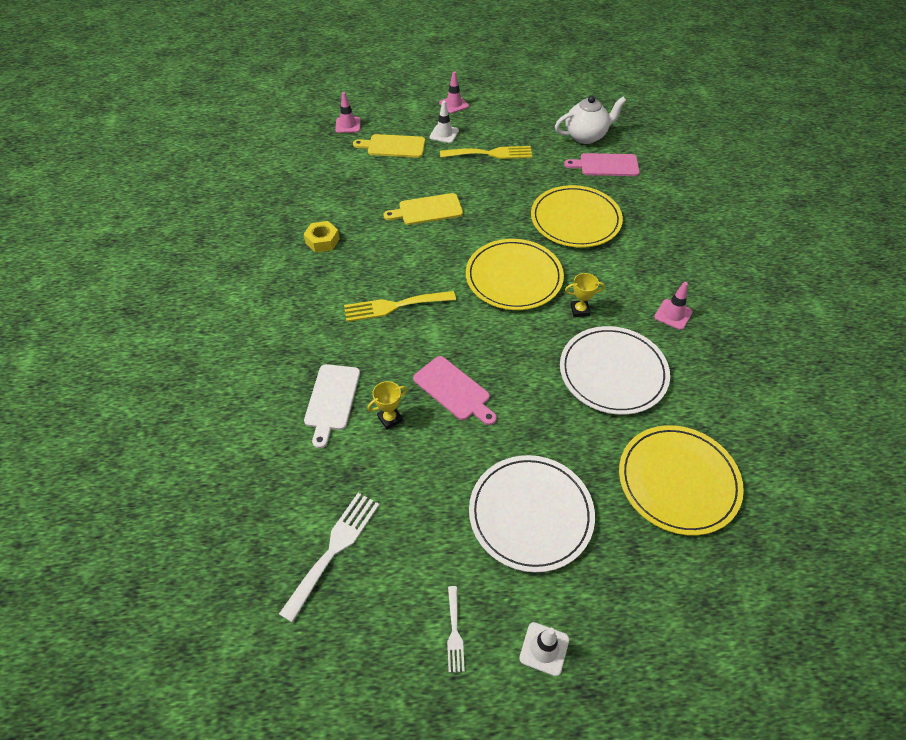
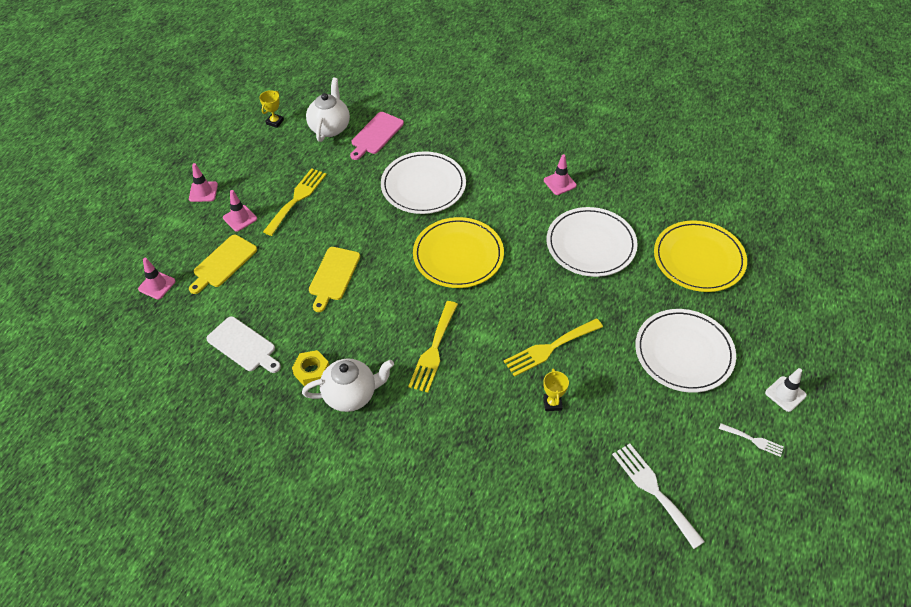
camera: 60 degrees left, 0 degrees up
(314, 274) = (351, 395): none -> white teapot
(331, 400) = (509, 437): white cutting board -> white cutting board (243, 346)
(444, 134) = (240, 218): white traffic cone -> pink traffic cone
(454, 390) = (549, 348): pink cutting board -> yellow fork
(575, 219) = (423, 185): yellow plate -> white plate
(580, 310) = (520, 232): yellow trophy -> yellow trophy (275, 122)

